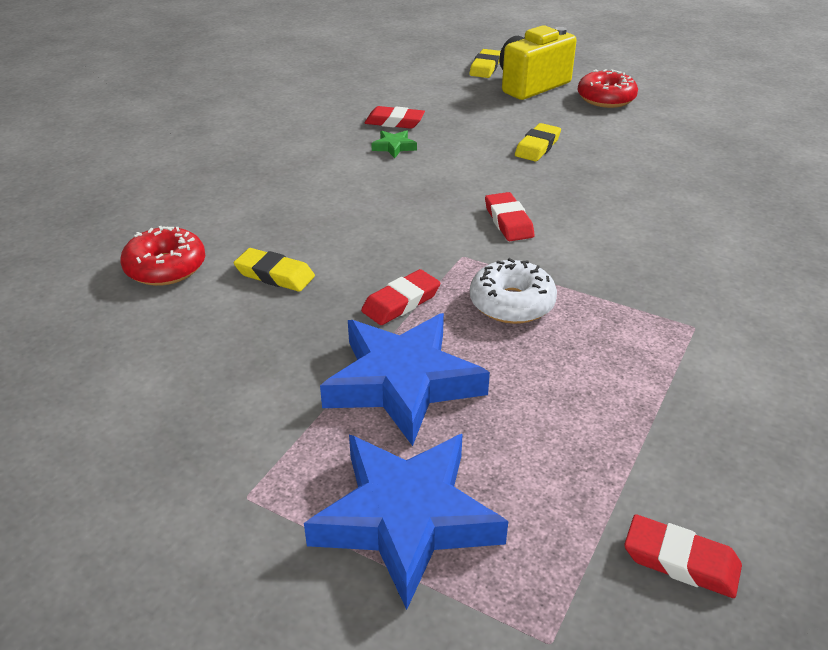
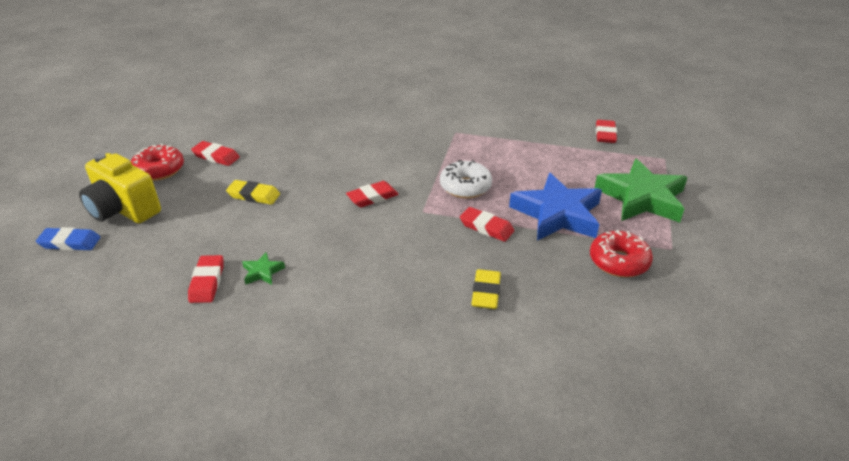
camera: 105 degrees left, 0 degrees up
(166, 267) = (507, 360): red donut -> red donut (618, 261)
(406, 519) = (641, 198): blue star -> green star
(485, 67) = (70, 242): yellow eraser -> blue eraser
(632, 127) = (216, 156): none -> red eraser

